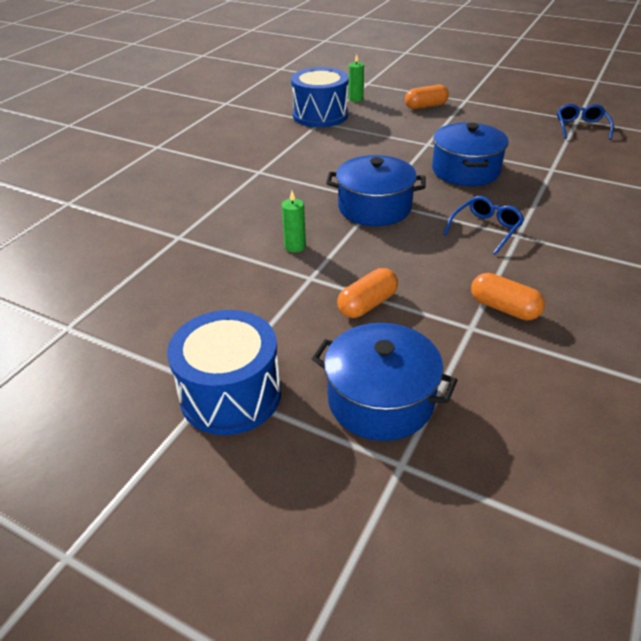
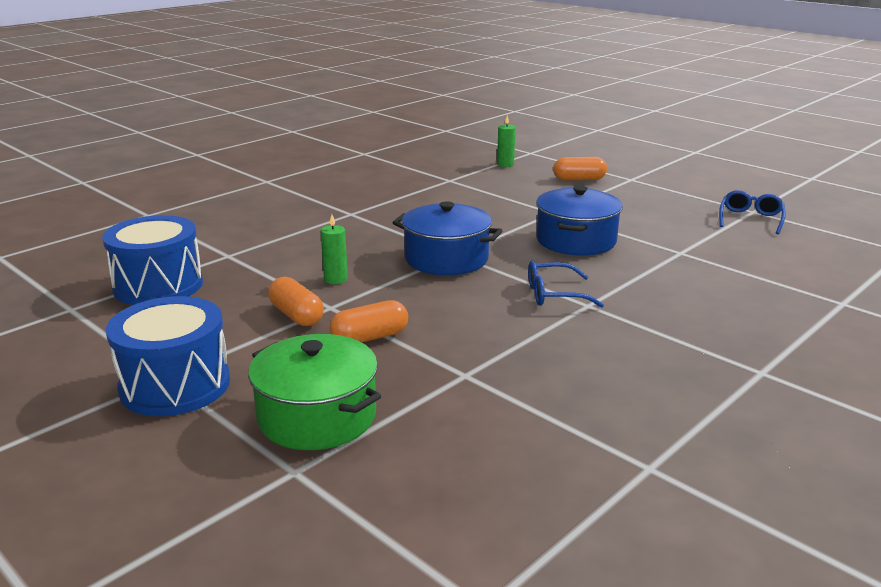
camera: 15 degrees right, 15 degrees down
(320, 115) = (454, 174): blue drum -> blue drum (158, 286)
(380, 400) = (317, 416): blue pot -> green pot
(485, 229) = (554, 294): blue glasses -> blue glasses turned 150 degrees counterclockwise
(504, 308) = (515, 364): orange capsule -> orange capsule (296, 315)

